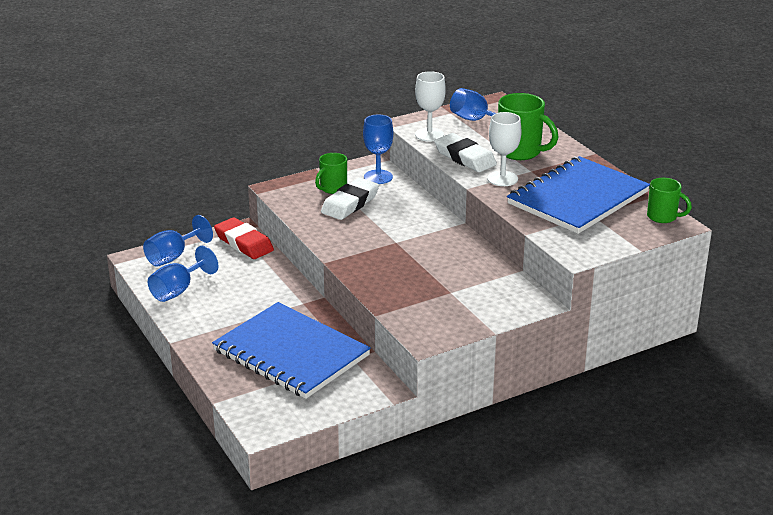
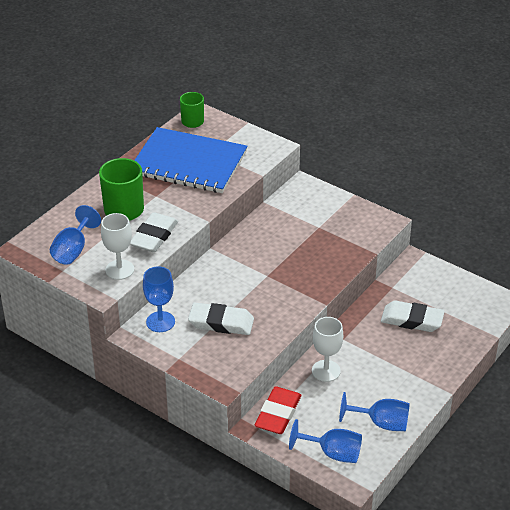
camera: 115 degrees left, 10 degrees up
(291, 353) = (412, 320): blue notebook -> white eraser
(332, 189) = (200, 343): green mug -> none
(502, 179) = (180, 207): white goblet -> white goblet (326, 371)

